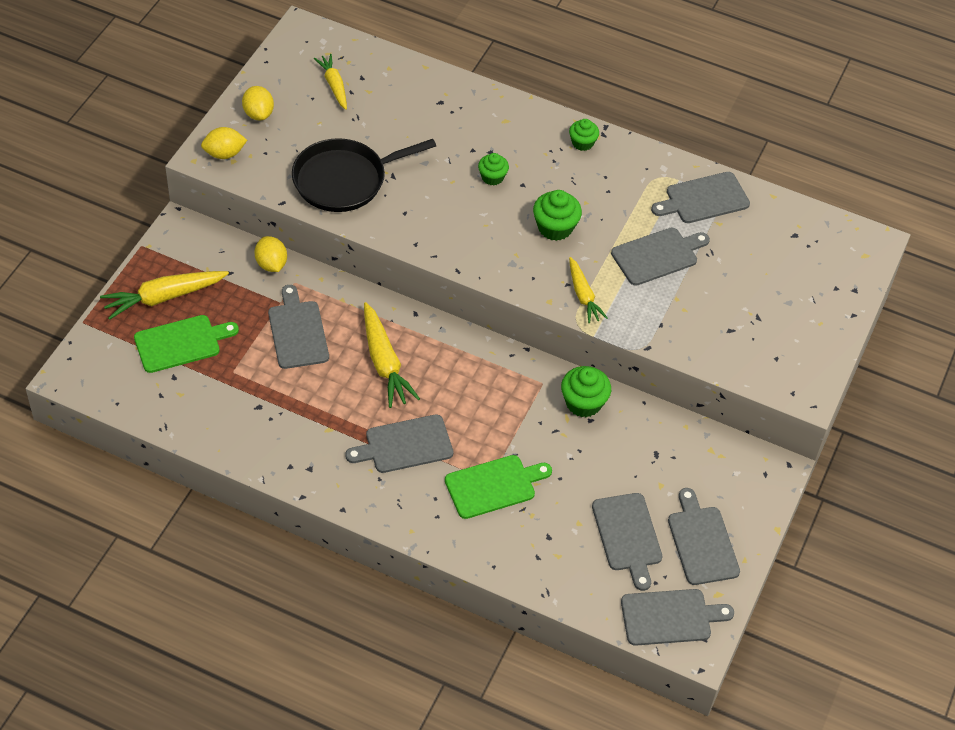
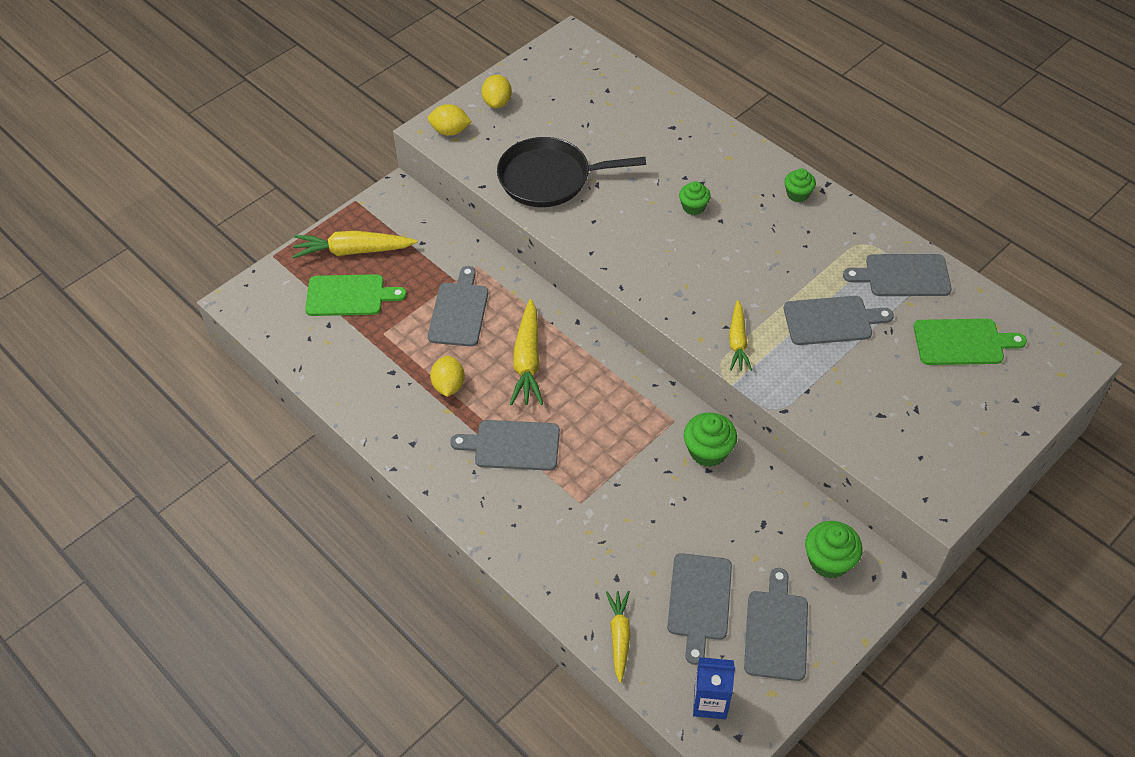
camera: 25 degrees right, 0 degrees up
(271, 264) = (463, 244): yellow lemon -> yellow lemon (448, 385)
(334, 85) = (578, 92): yellow carrot -> yellow carrot (619, 637)
(493, 486) = (582, 510): green cutting board -> green cutting board (962, 342)
(555, 227) = (736, 268): green cupcake -> green cupcake (829, 560)
(670, 617) = (710, 702): grey cutting board -> blue carton

